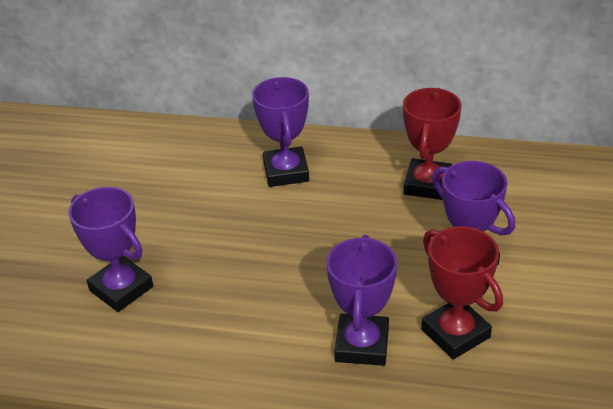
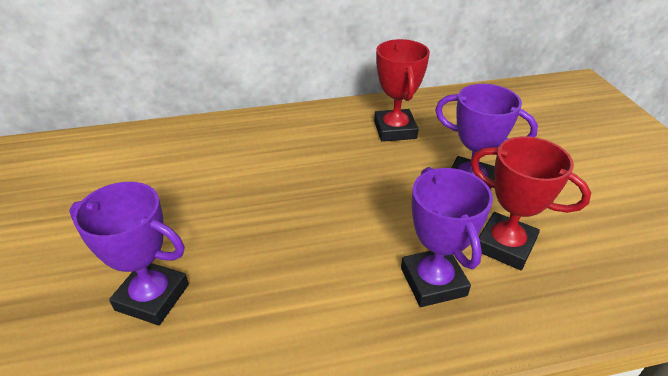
camera: 25 degrees left, 0 degrees up
(286, 172) = (269, 145): purple trophy -> none

